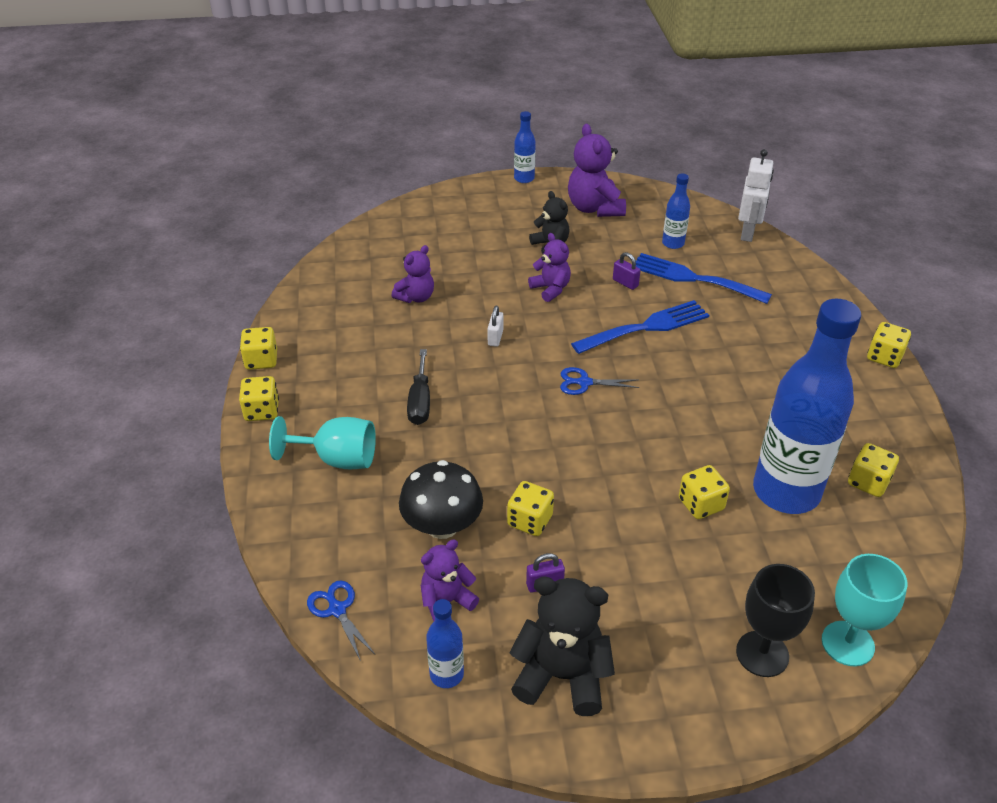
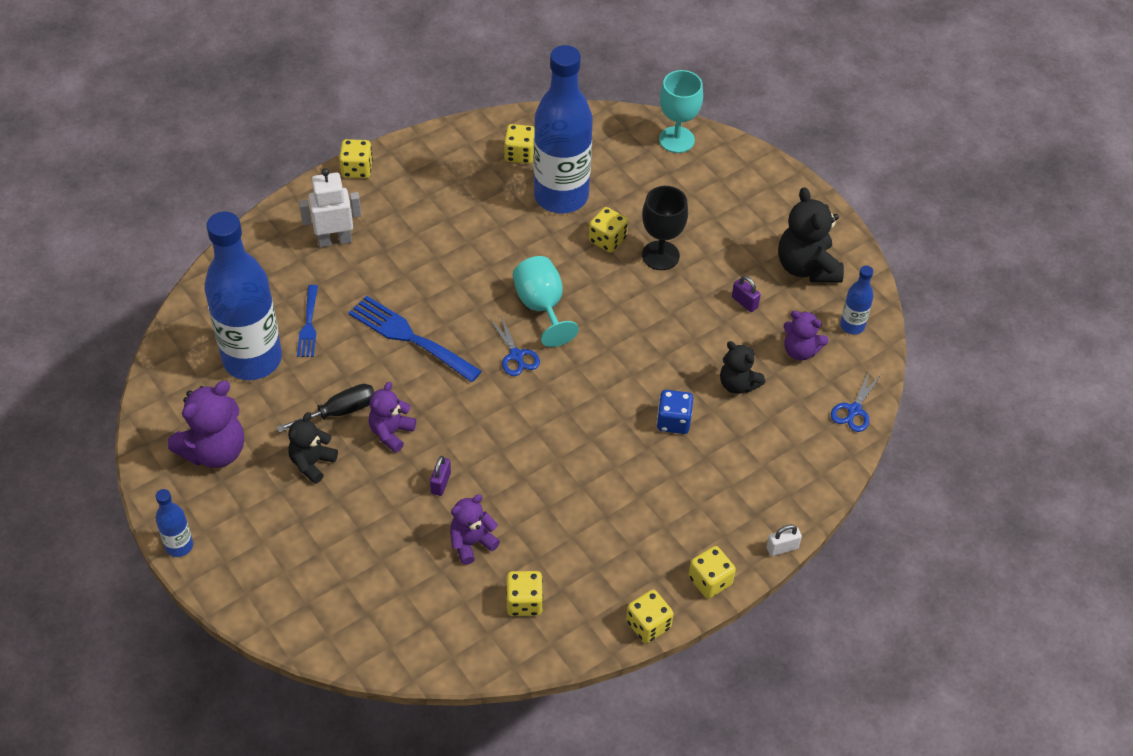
camera: 120 degrees left, 10 degrees up
(337, 459) = (723, 489): turquoise goblet -> turquoise goblet (542, 307)
(416, 297) = (471, 543): purple teddy bear -> purple teddy bear turned 45 degrees counterclockwise
(420, 401) = (617, 464): black screwdriver -> black screwdriver (339, 412)
(435, 457) = (673, 421): none -> blue dice
(442, 526) = (738, 384): black mushroom -> black teddy bear
(495, 338) = (495, 446): white padlock -> white padlock (782, 548)
(530, 521) = (694, 333): yellow dice -> yellow dice (524, 602)
(625, 283) = (346, 376): purple padlock -> purple padlock (441, 483)
(673, 243) = (252, 359): blue bottle -> blue bottle, size x2.31
(693, 278) = (309, 325): blue fork -> blue fork, size x0.59
(748, 233) = (200, 304): white robot -> white robot (334, 240)
(762, 654) = (715, 177): black goblet -> black goblet (660, 255)

